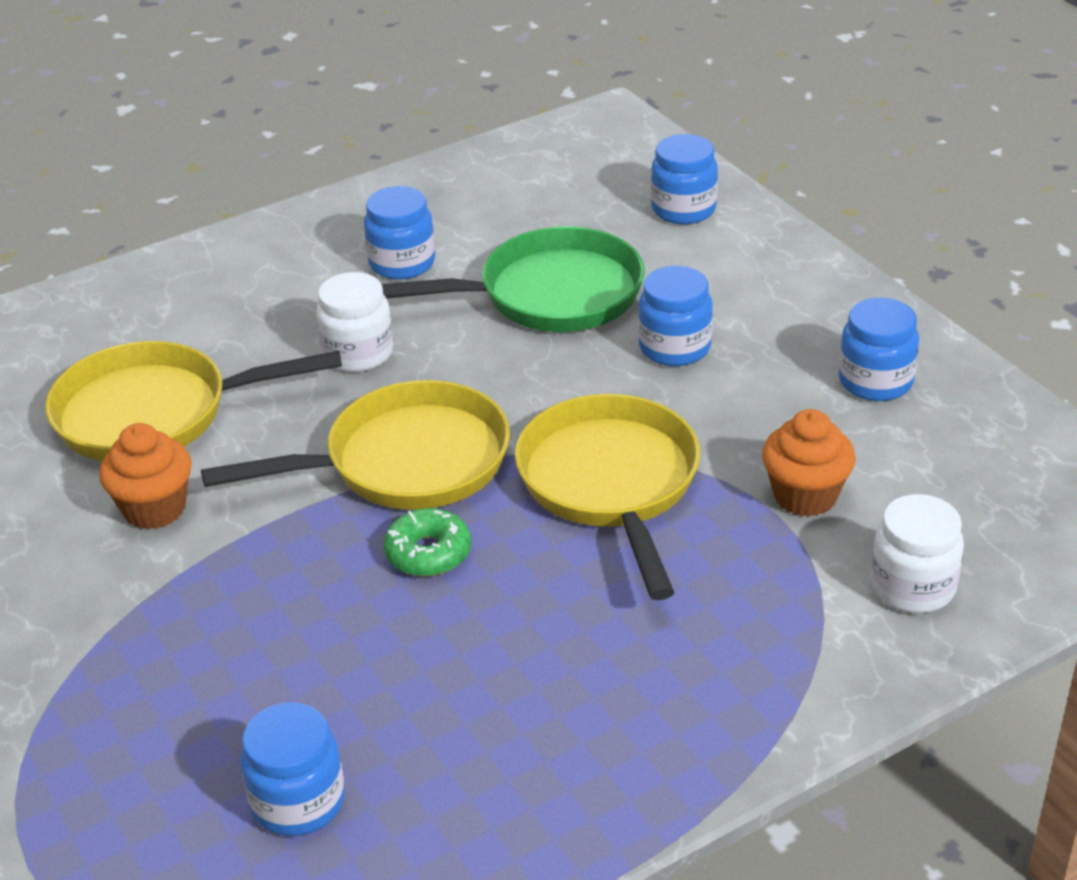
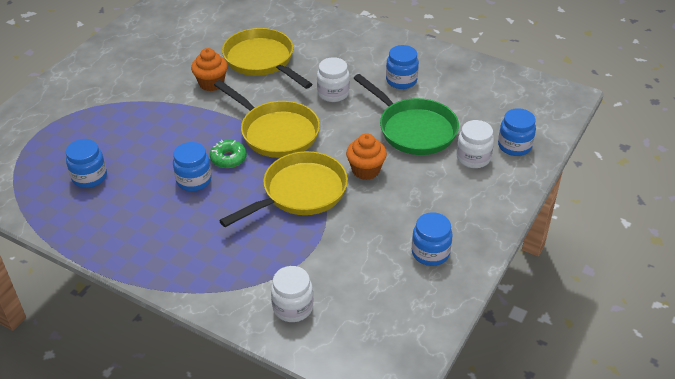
camera: 60 degrees right, 5 degrees up
(674, 347) = (405, 179): blue jar -> blue jar (194, 180)
(678, 259) = (473, 158): none -> white jar
(805, 496) = (331, 254): orange cupcake -> orange cupcake (366, 170)

